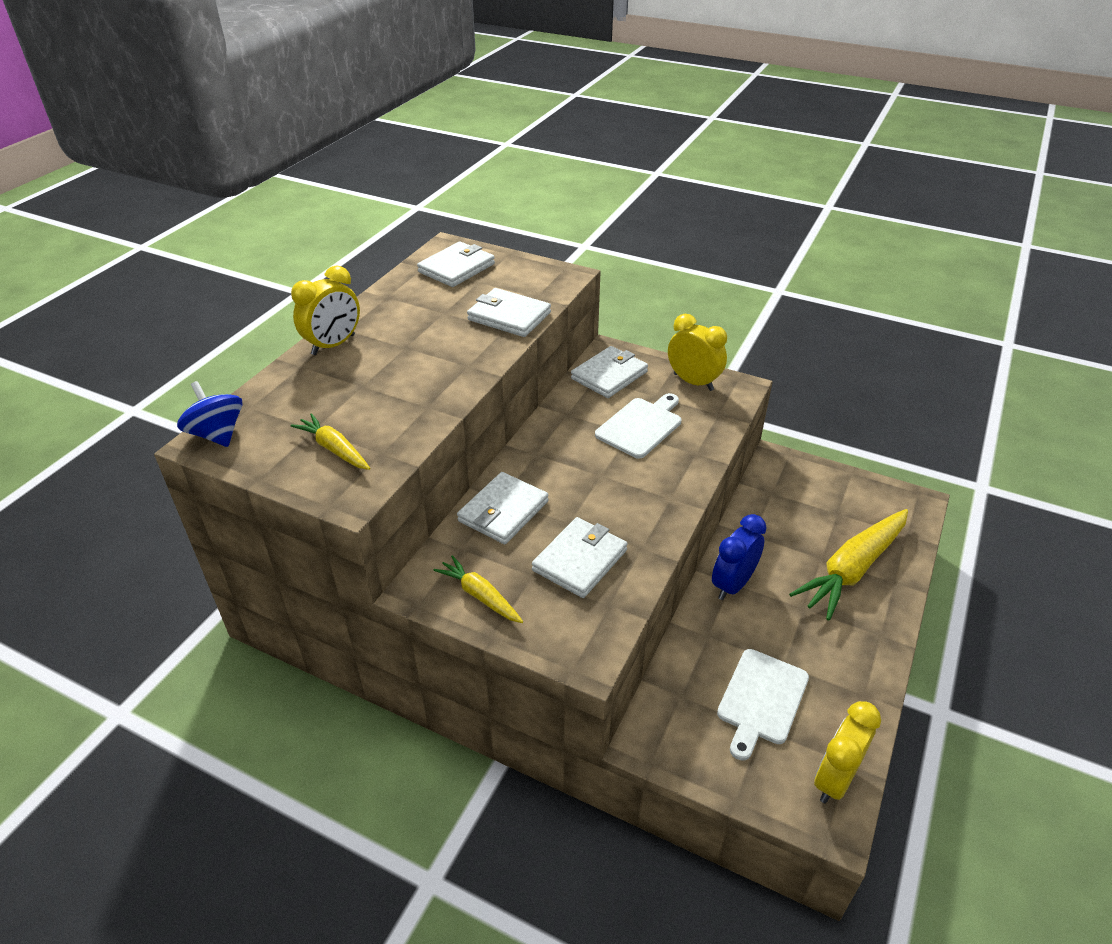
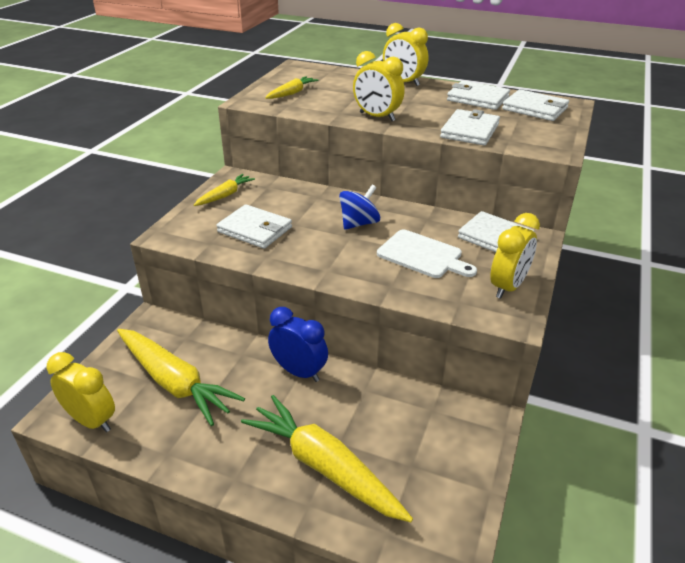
camera: 85 degrees right, 5 degrees down
(217, 434) = (303, 67): blue spinning top -> blue spinning top (359, 223)
(451, 376) = (377, 117): none -> yellow clock
(503, 511) = (304, 198): white wallet -> white wallet (477, 99)
(761, 700) = (174, 382): white cutting board -> yellow carrot

